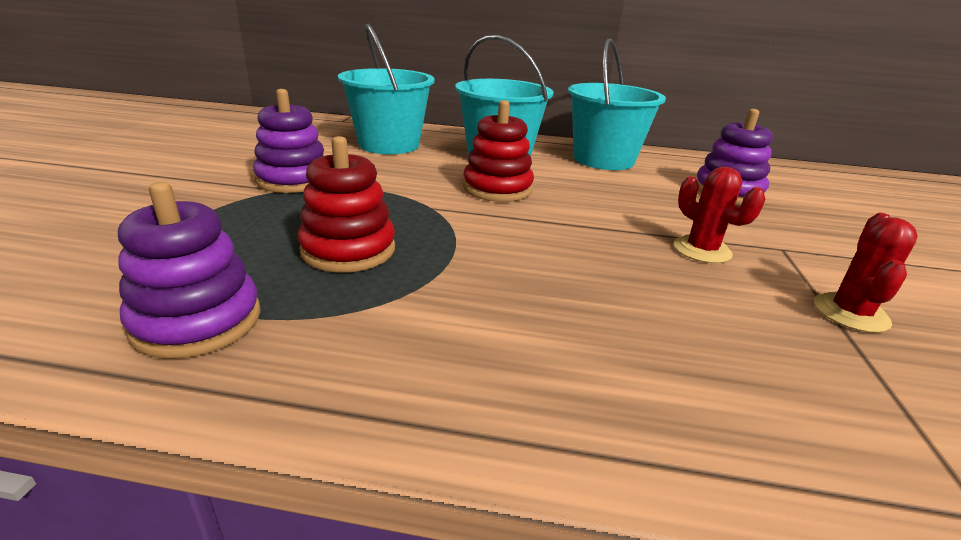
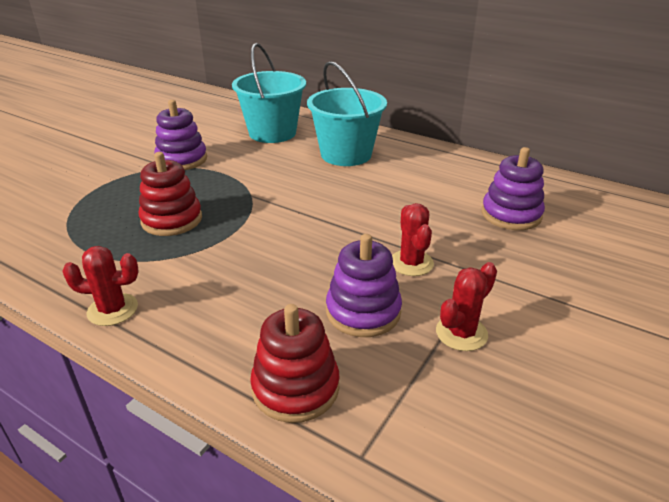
camera: 25 degrees right, 5 degrees up
(197, 321) = (66, 250): purple stacking toy -> purple stacking toy (363, 312)
(371, 398) = (112, 310): none -> red cactus
(497, 188) = (313, 185): red stacking toy -> red stacking toy (295, 387)
(603, 160) = (435, 166): turquoise bucket -> none

